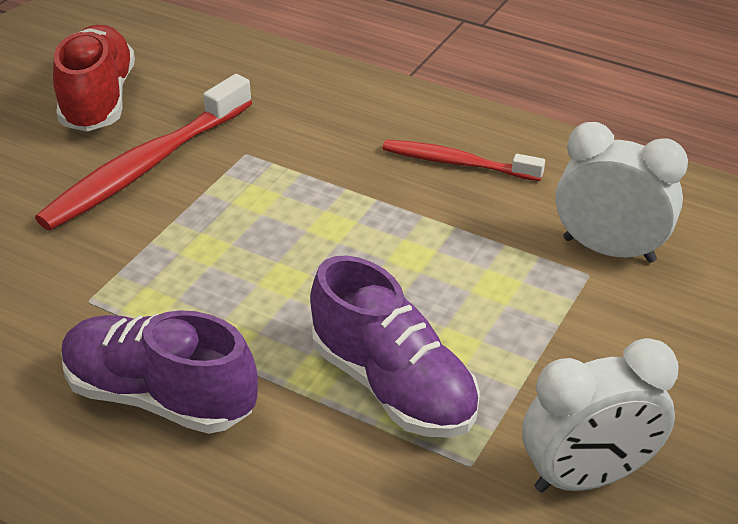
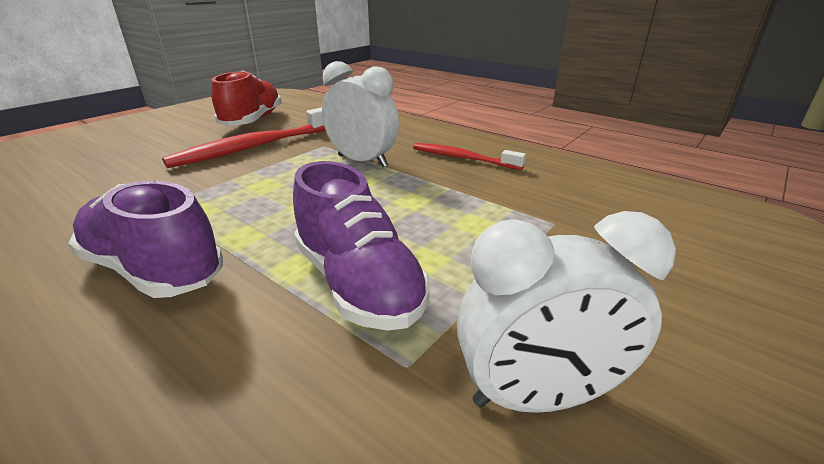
camera: 10 degrees right, 10 degrees down
(609, 250) = (572, 210): white clock -> white clock (362, 161)

